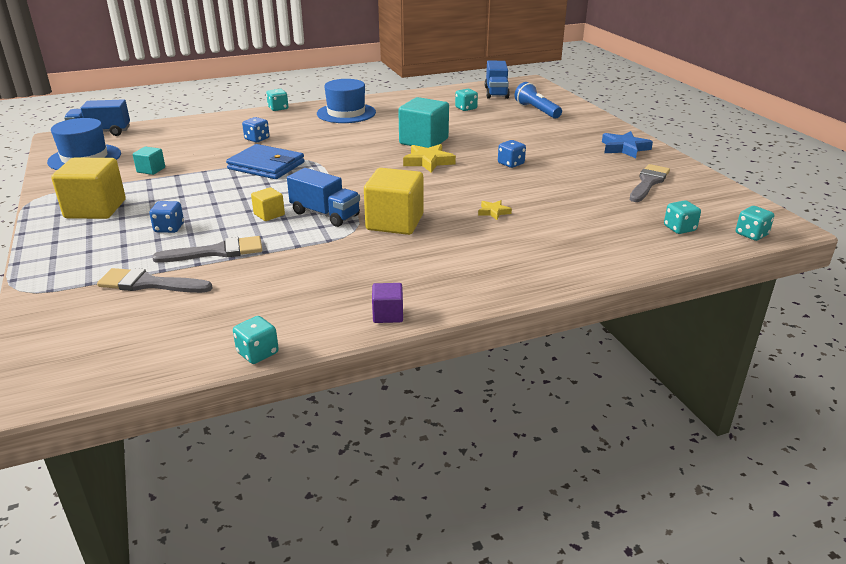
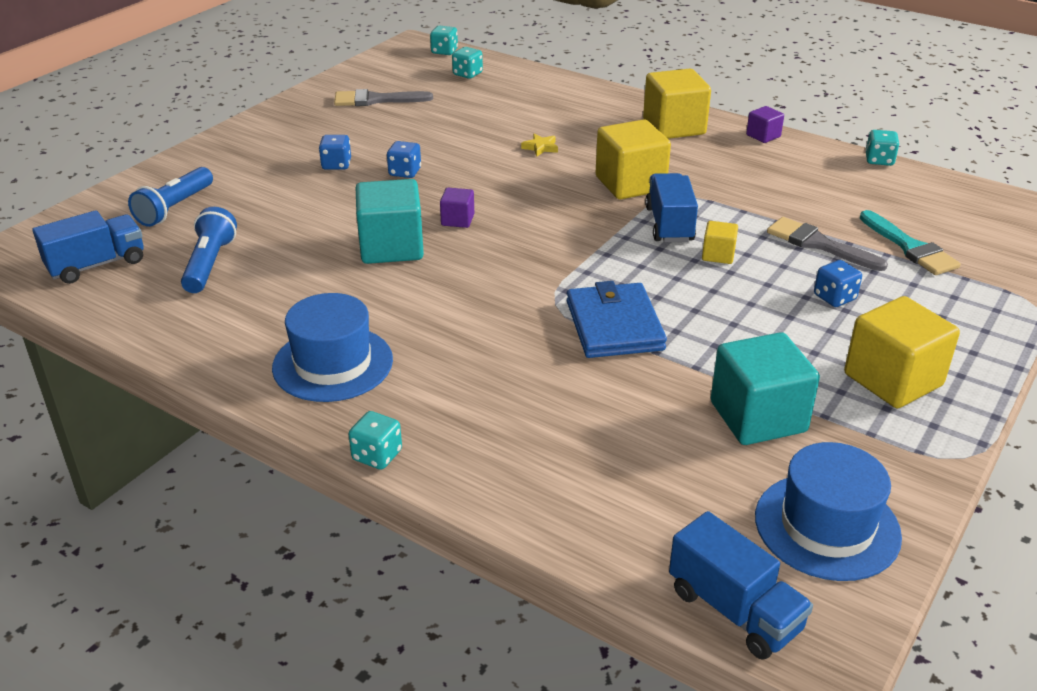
camera: 125 degrees left, 5 degrees up
(149, 284) = (910, 247): grey brush -> turquoise brush
(151, 170) = (758, 417): turquoise cube -> turquoise cube, size x2.02
(257, 139) = (540, 390): blue dice -> blue dice (336, 165)
(428, 162) = (457, 220): yellow star -> purple cube
(462, 278) = (674, 127): none -> yellow cube
(466, 108) = (209, 264): turquoise dice -> blue flashlight
(624, 148) = (283, 127): blue star -> none

